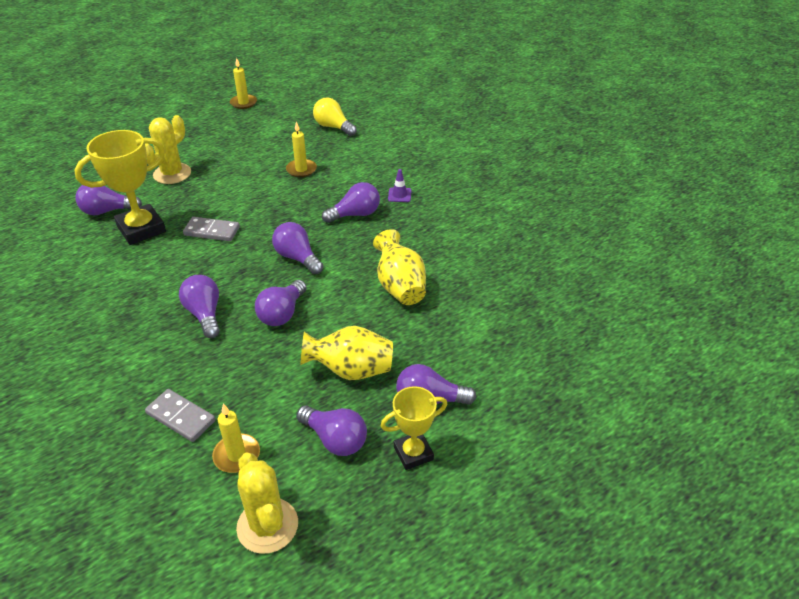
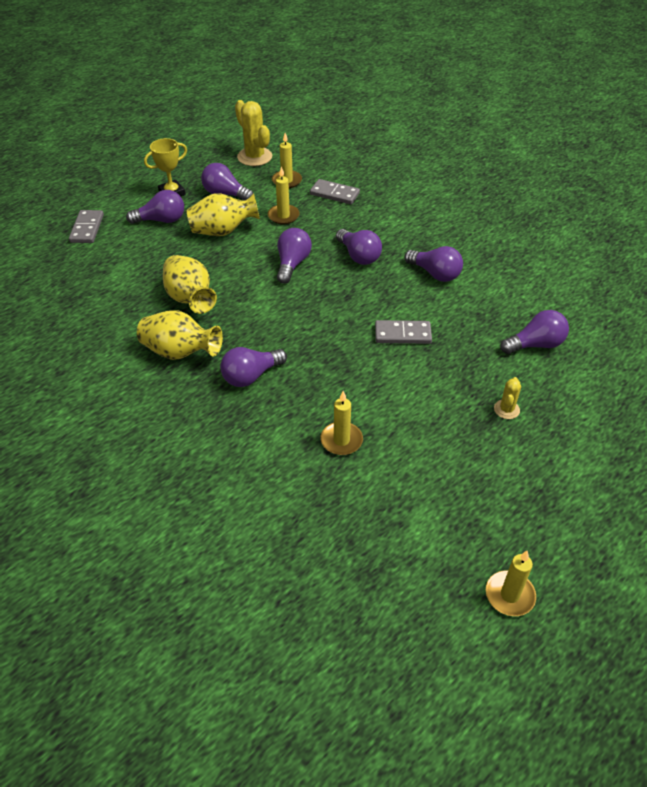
camera: 170 degrees right, 5 degrees up
(141, 229) = (479, 327): yellow trophy -> none
(172, 174) = (506, 409): yellow cactus -> yellow cactus, size x0.52
(267, 385) = (283, 216): none -> yellow candle
(297, 258) = (298, 315): purple light bulb -> purple light bulb (435, 274)
(333, 127) = (326, 546): yellow light bulb -> none
(399, 195) = (201, 413): purple traffic cone -> none
(413, 238) = (180, 352): none -> yellow vase
(528, 399) = (87, 228): none -> grey domino

